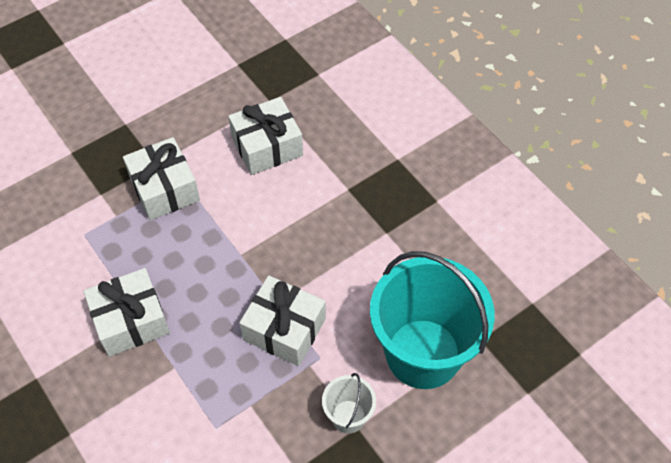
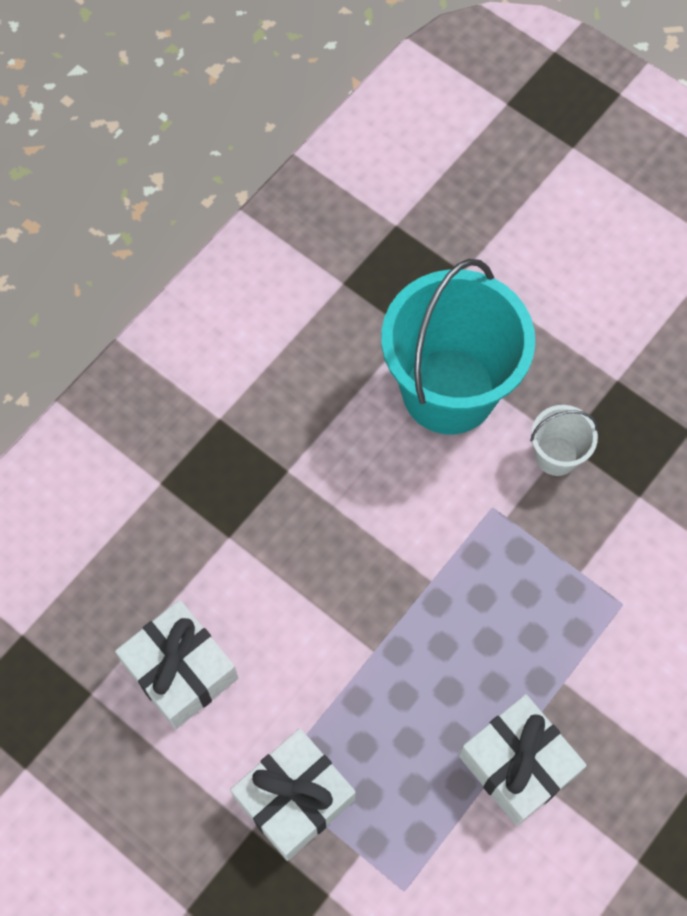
camera: 105 degrees left, 10 degrees up
(284, 329) = (467, 561): white gift -> none

